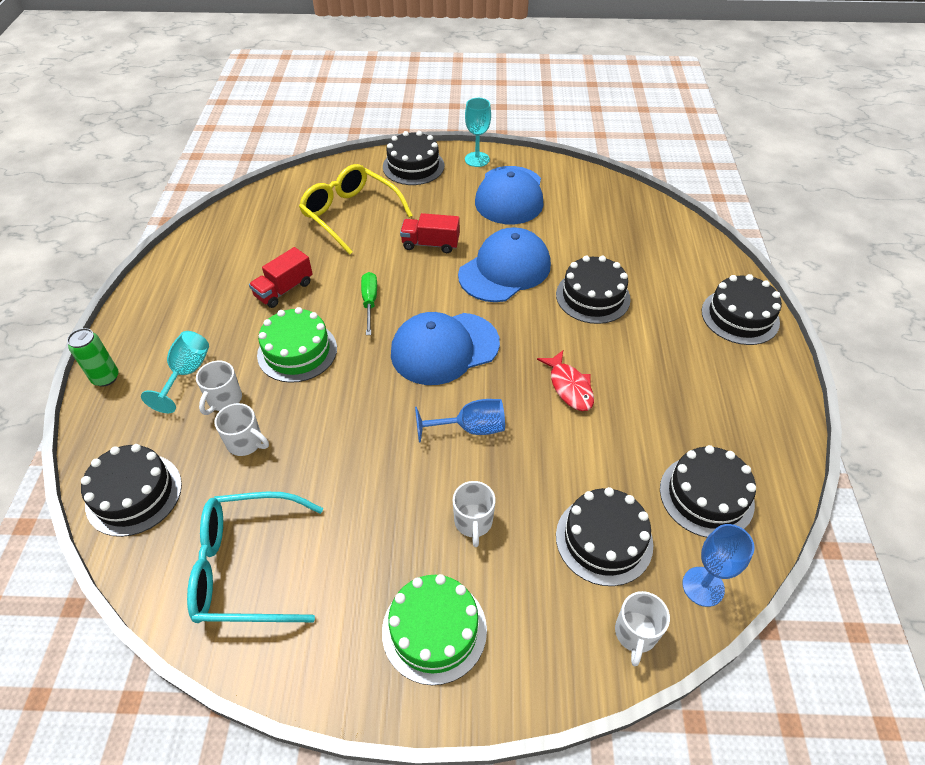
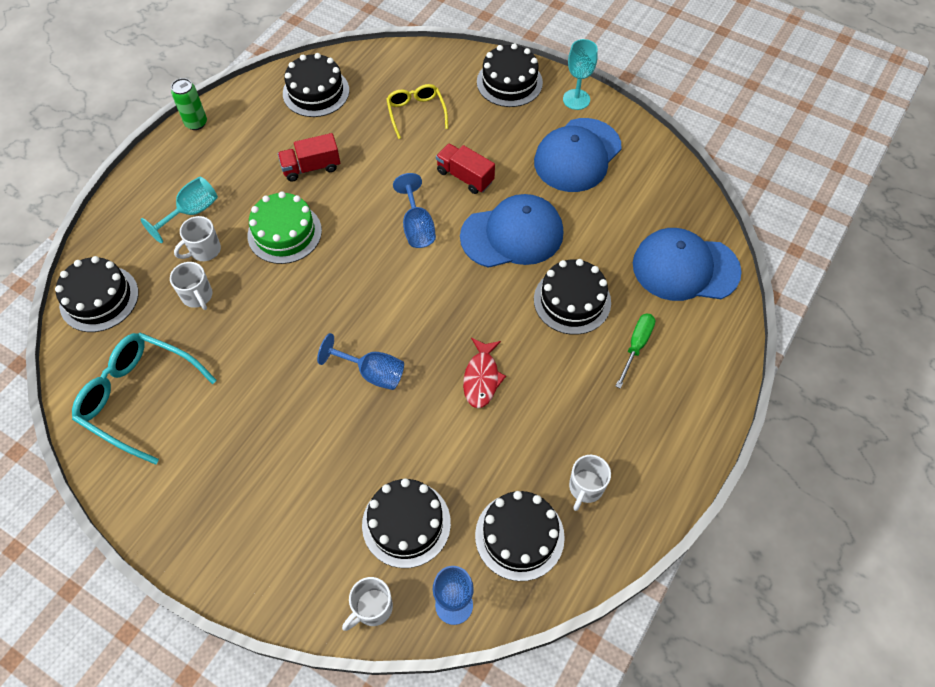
camera: 30 degrees right, 10 degrees up
(106, 378) = (133, 188): green can -> green can (196, 123)
(350, 214) = (416, 113): yellow glasses -> yellow glasses, size x0.61
(369, 302) = (372, 213): green screwdriver -> green screwdriver (636, 346)
(419, 296) = (417, 227): none -> blue goblet
(434, 630) = (232, 518): green cake -> none
(444, 348) = (403, 288): blue cap -> blue cap (685, 268)
(473, 522) = (317, 453): white mug -> white mug (585, 488)
(740, 316) = (697, 389): black cake -> black cake (316, 92)

